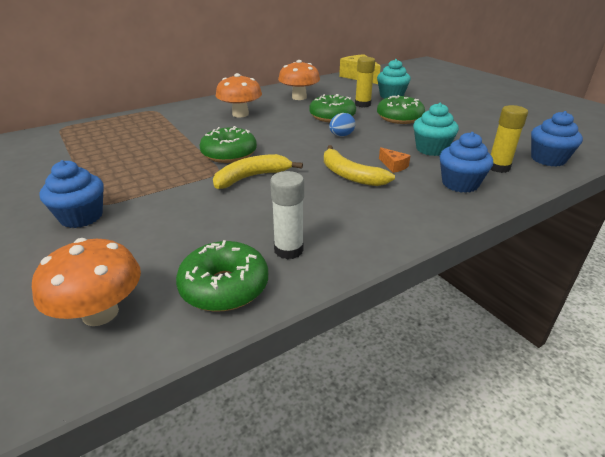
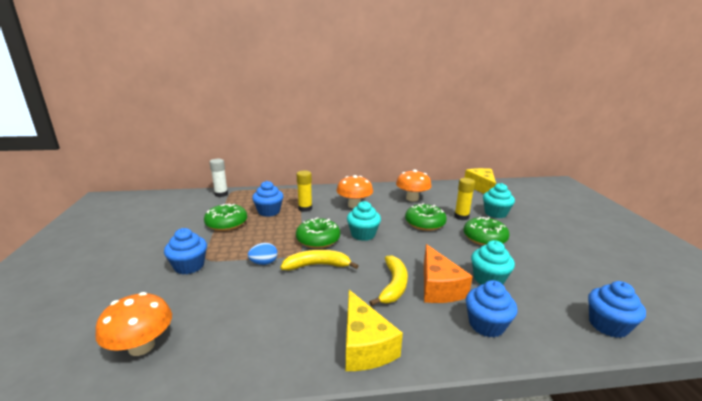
camera: 25 degrees right, 10 degrees down
(138, 139) = (269, 211): none -> blue cupcake
(224, 287) = (224, 356): green donut -> green donut (226, 223)
(276, 139) = (363, 234): none -> turquoise cupcake
(288, 250) = (291, 341): white glue stick -> white glue stick (221, 194)
(341, 135) = (417, 244): blue egg -> blue egg (264, 263)
(350, 175) = (393, 285): yellow banana -> yellow banana turned 150 degrees counterclockwise
(368, 230) = (364, 345): none -> yellow cheese
(393, 166) = (438, 287): orange cheese -> orange cheese, size x2.20
(498, 167) = (542, 319): yellow glue stick -> yellow glue stick (305, 208)

